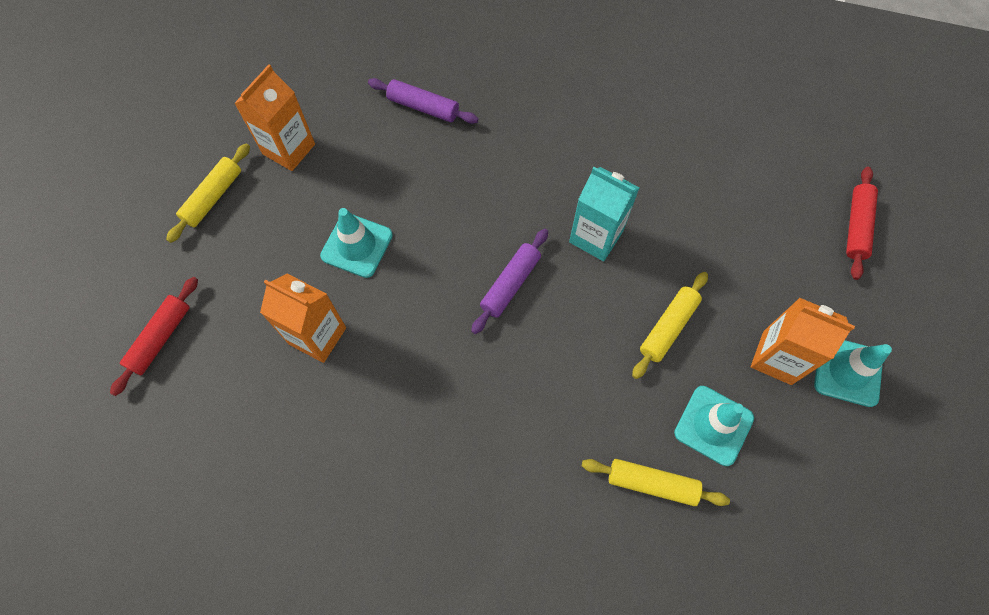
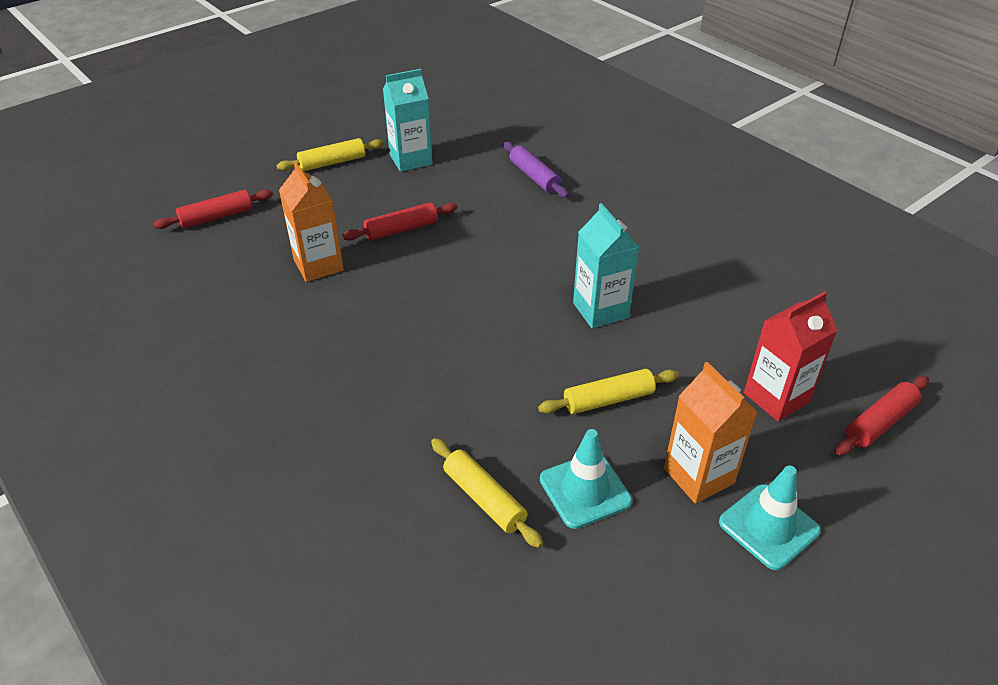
camera: 35 degrees right, 25 degrees down
(289, 149) = (410, 160): orange carton -> turquoise carton
(357, 245) = (401, 229): turquoise traffic cone -> red rolling pin
(510, 284) = (496, 305): purple rolling pin -> none
(778, 247) = (776, 397): none -> red carton

